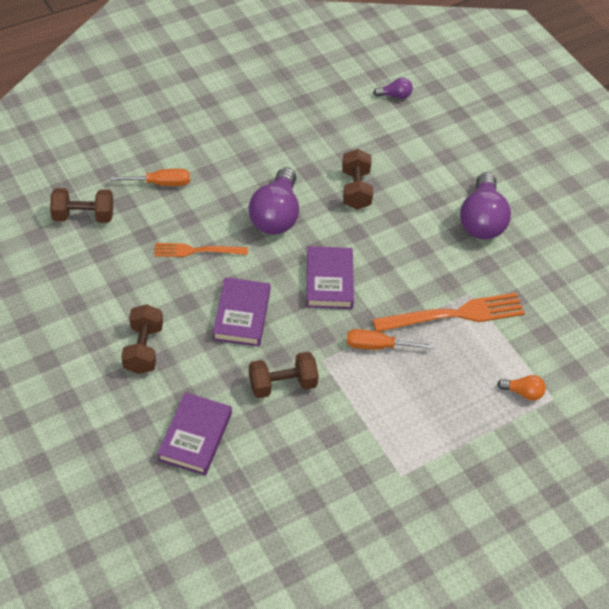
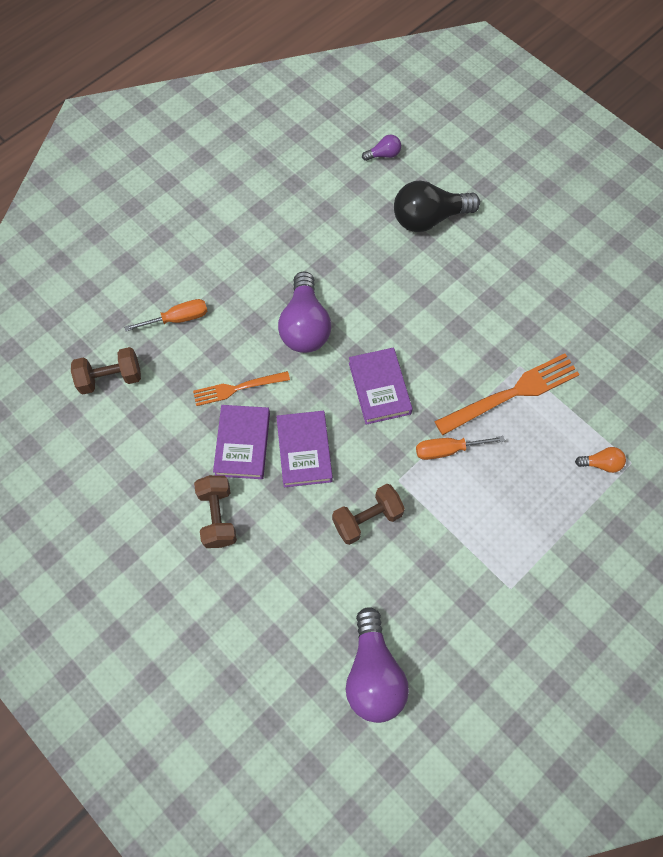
camera: 10 degrees left, 15 degrees up
(195, 437) = (298, 602): purple book -> purple book (242, 444)
(355, 190) = (375, 275): brown dumbbell -> none
(421, 155) = (429, 218): none -> black light bulb
(481, 220) = (508, 278): purple light bulb -> purple light bulb (373, 674)

